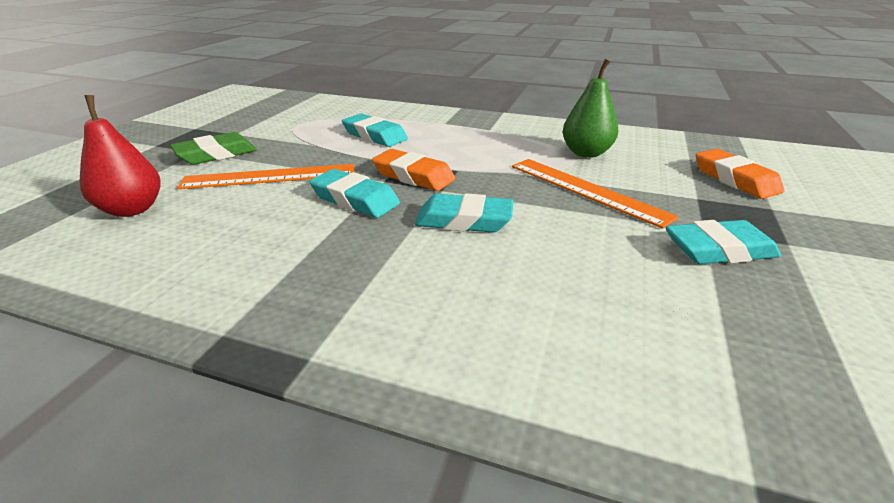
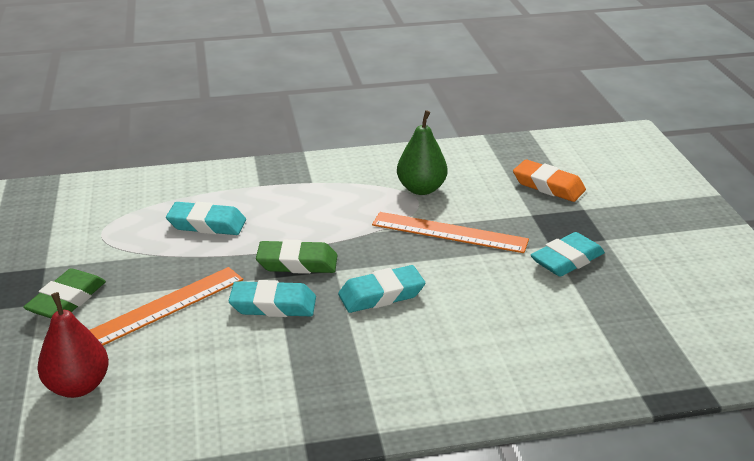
camera: 30 degrees left, 0 degrees up
(413, 176) = (297, 263): orange eraser -> green eraser

